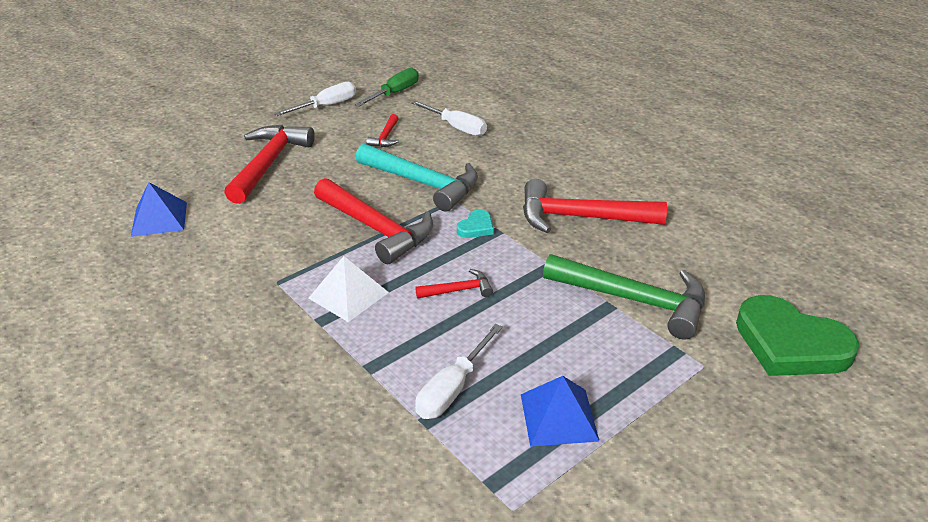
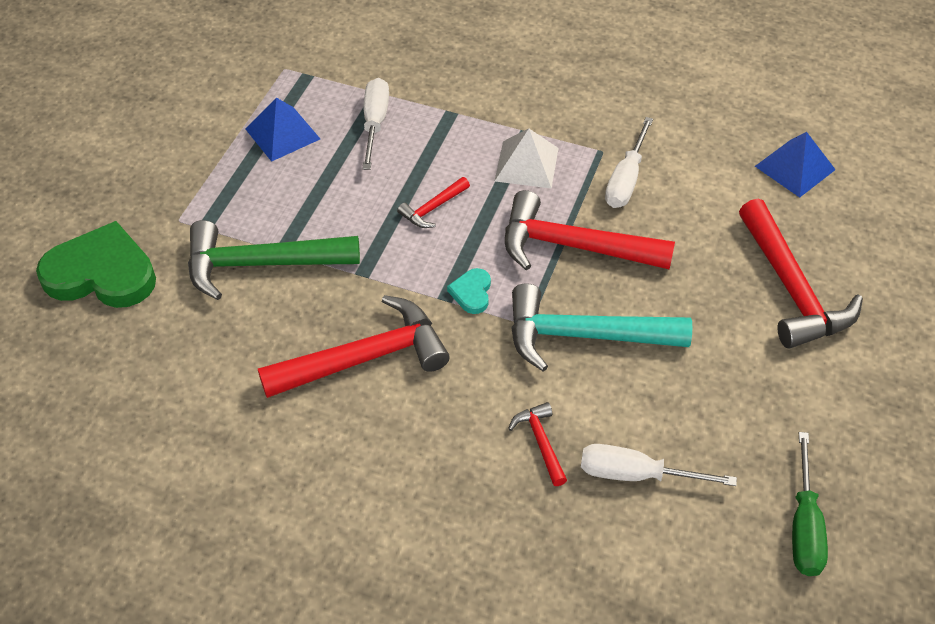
camera: 150 degrees right, 15 degrees up
(326, 106) = (862, 439): white screwdriver -> white screwdriver (626, 180)
(385, 137) = (709, 404): red hammer -> red hammer (540, 442)

